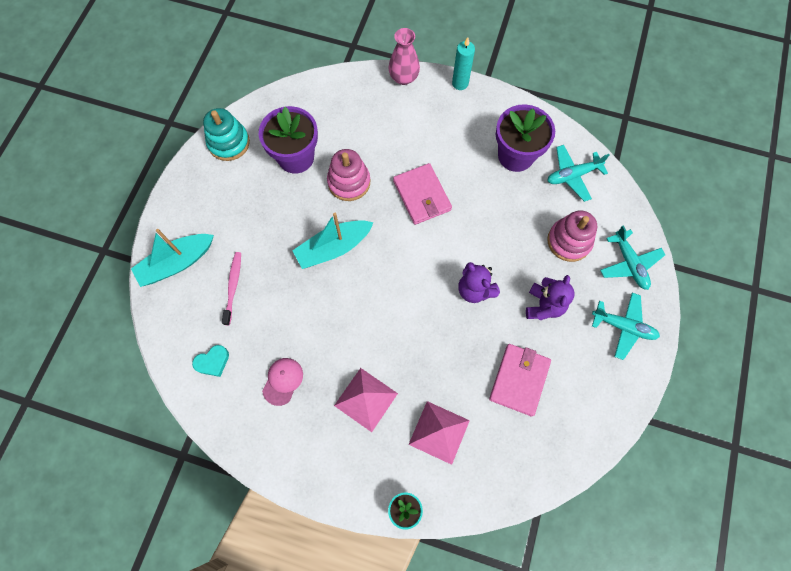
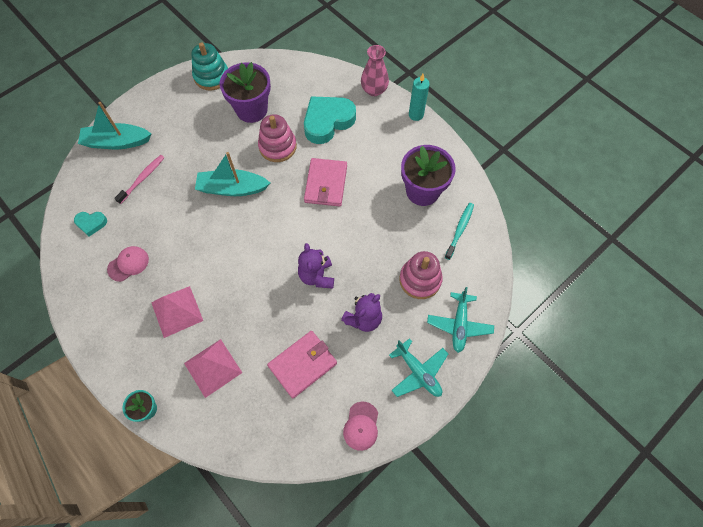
camera: 30 degrees right, 5 degrees down
(380, 132) = (327, 121): none -> turquoise heart
(572, 175) = (459, 230): turquoise plane -> turquoise toothbrush
(607, 404) = (361, 426): none -> pink cap

